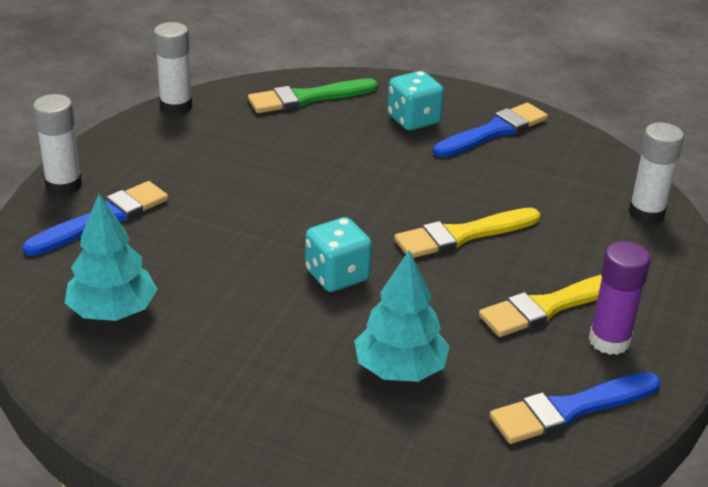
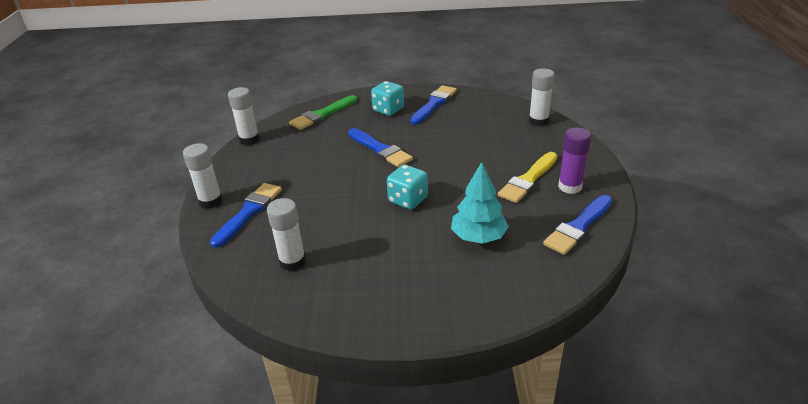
camera: 20 degrees left, 0 degrees up
(112, 311) = (292, 262): turquoise tree -> white glue stick
(354, 182) = (380, 149): none -> blue brush
(462, 235) = (457, 159): yellow brush -> none

